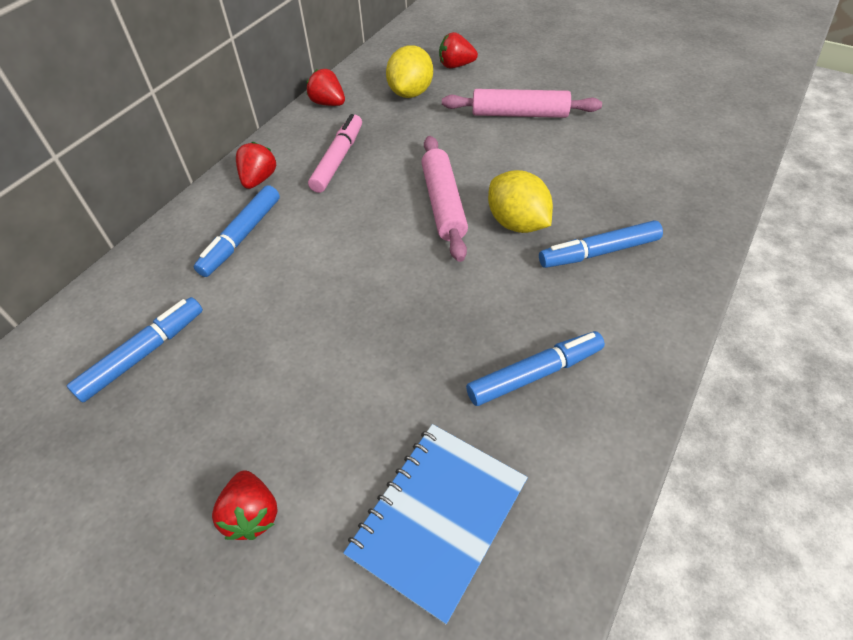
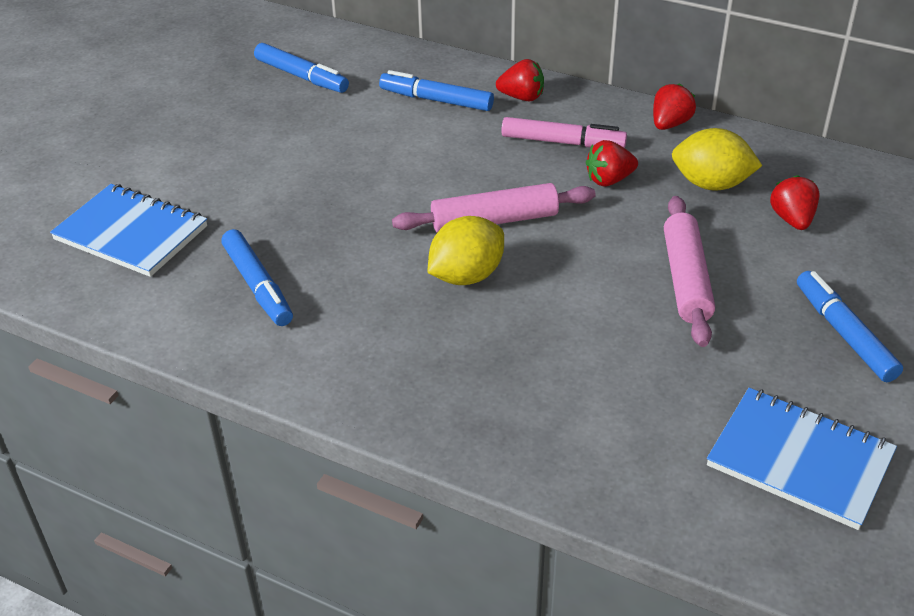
camera: 85 degrees right, 10 degrees down
(252, 514) = (154, 148): red strawberry -> red strawberry (609, 180)
(598, 252) = (421, 339): blue marker -> blue marker (844, 333)
(682, 91) = (799, 460): none -> blue notebook

